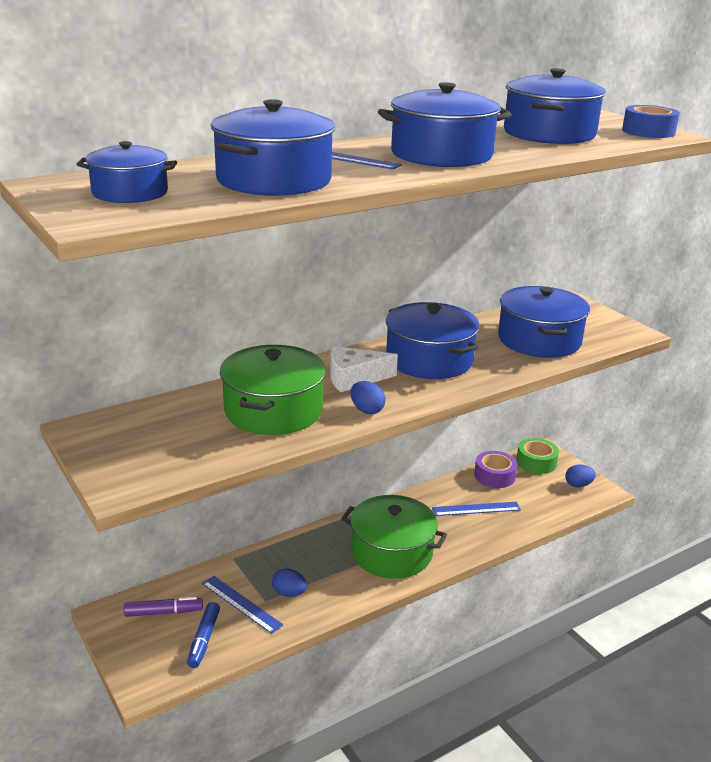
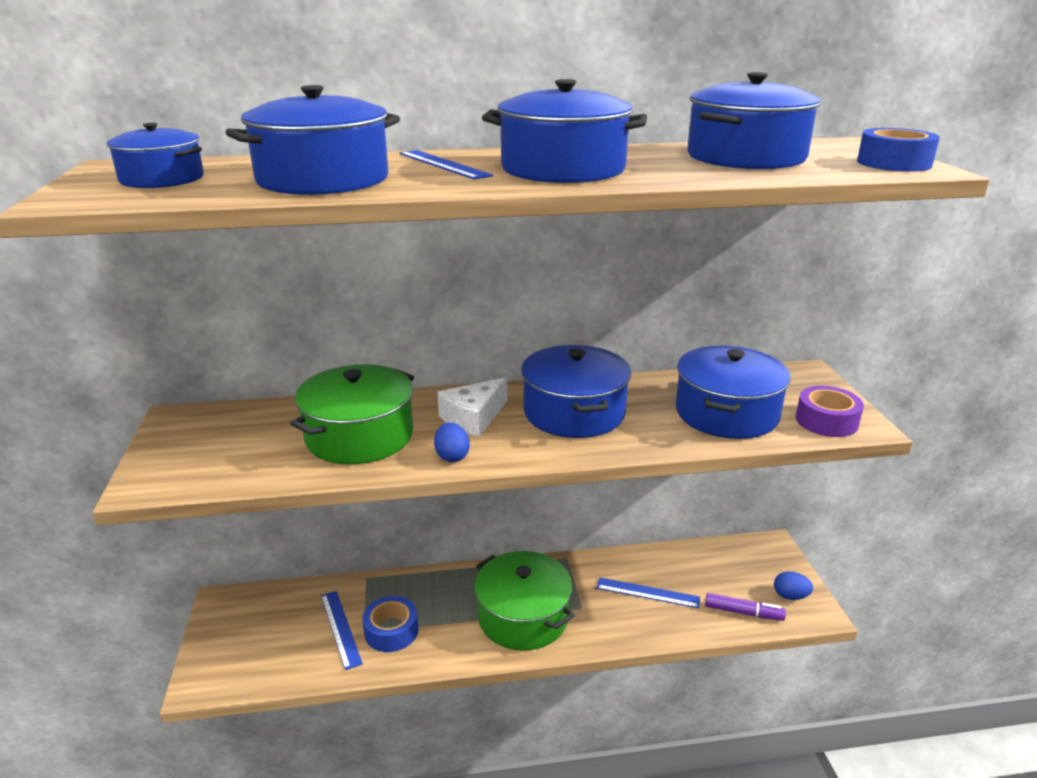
camera: 25 degrees right, 0 degrees up
(164, 612) = (268, 615): purple marker -> purple marker (743, 612)
(204, 639) = (282, 655): blue marker -> none
(289, 593) = (391, 631): blue egg -> blue tape
(354, 378) = (473, 418): white cheese -> white cheese turned 60 degrees counterclockwise
(494, 476) = (693, 559): purple tape -> purple tape (826, 421)
(536, 462) = (754, 555): green tape -> none

